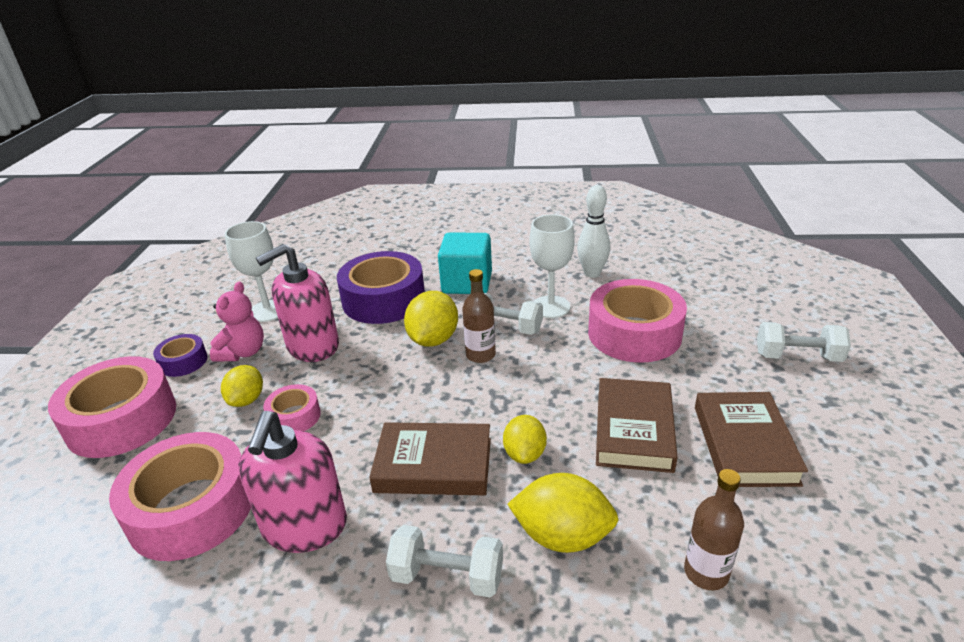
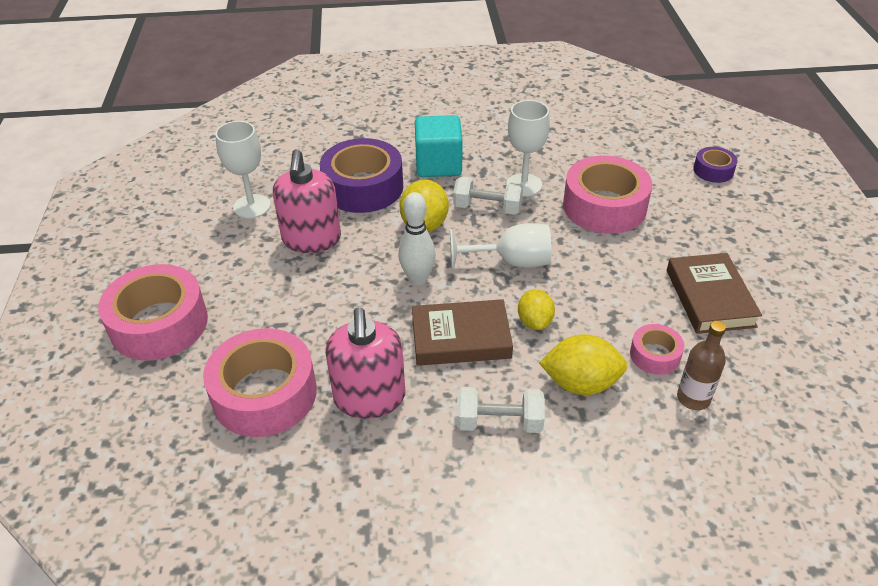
camera: 10 degrees left, 10 degrees up
(183, 362) = (191, 264): purple tape -> purple tape (713, 170)
(243, 352) = (246, 250): pink teddy bear -> none
(247, 400) = (270, 295): yellow lemon -> none
(294, 416) = (322, 307): pink tape -> pink tape (655, 355)
(312, 346) = (311, 239): pink soap dispenser -> pink soap dispenser turned 45 degrees counterclockwise
(480, 355) = (472, 236): brown bottle -> none
(516, 384) = (512, 262): none -> white goblet
(592, 273) = (554, 148): white bowling pin -> white bowling pin (418, 279)
(634, 430) = (620, 293): brown book -> none
(797, 357) = (744, 218): white dumbbell -> none

